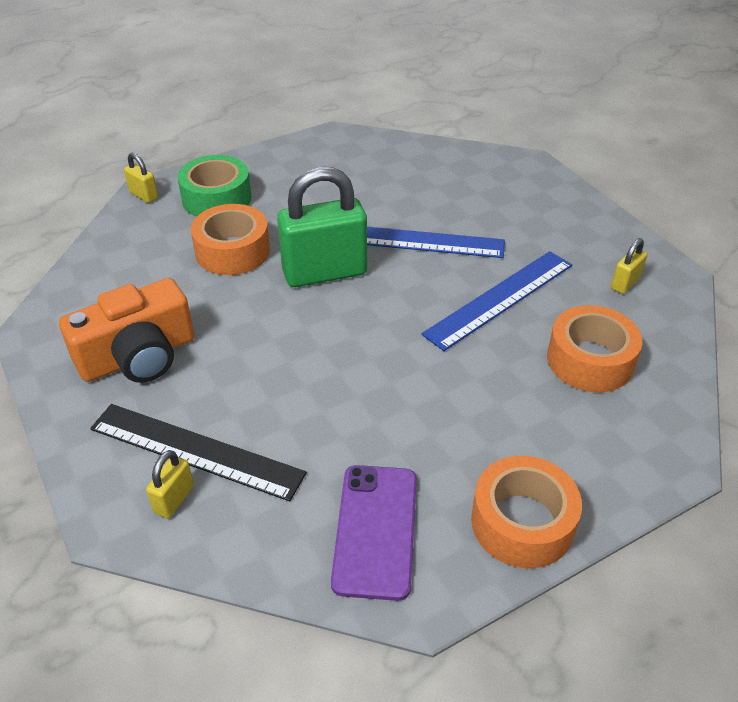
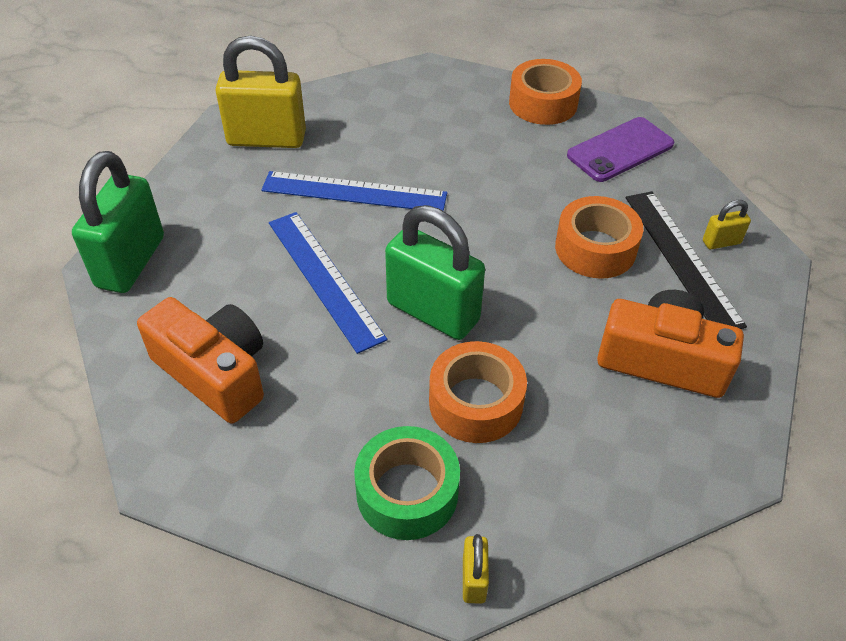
camera: 130 degrees left, 5 degrees up
(384, 171) = (215, 373): none -> orange camera
(522, 173) = (131, 262): none -> green padlock
(590, 360) = (377, 125): orange tape -> orange tape (595, 248)
(625, 283) = (266, 139): yellow padlock -> yellow padlock, size x2.27

